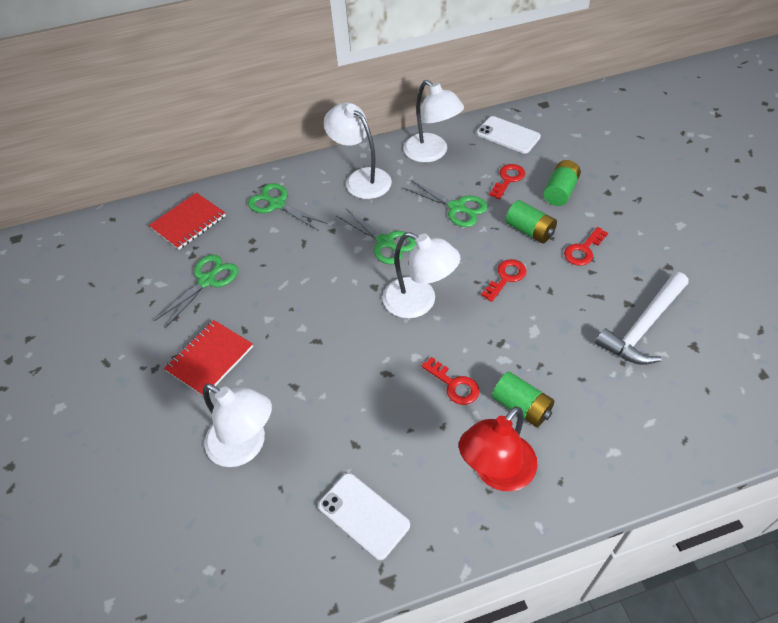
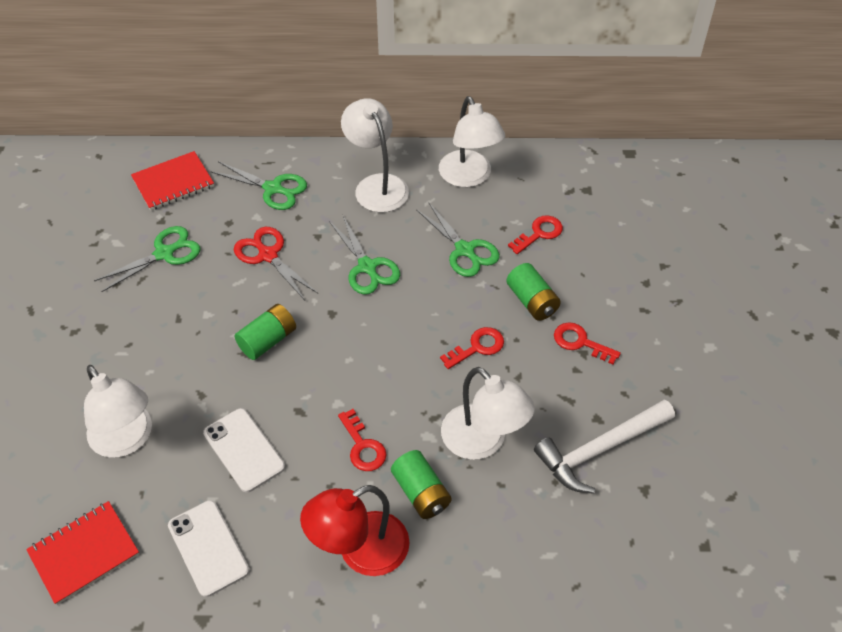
camera: 15 degrees right, 0 degrees up
(210, 359) = (131, 339): red notebook -> red notebook (84, 553)
(277, 204) = (273, 189): green scissors -> green scissors turned 150 degrees clockwise
(297, 256) = (268, 255): none -> red scissors
(419, 302) = (370, 346): white lamp -> white lamp (482, 442)
(508, 135) = (567, 180): white phone -> white phone (244, 450)
(560, 191) = (591, 266): green battery -> green battery (268, 340)
(583, 250) = (580, 342): red key -> red key turned 60 degrees clockwise

